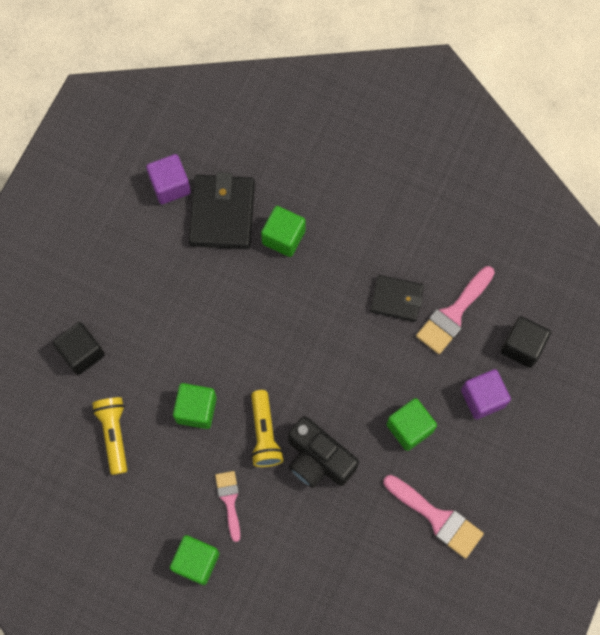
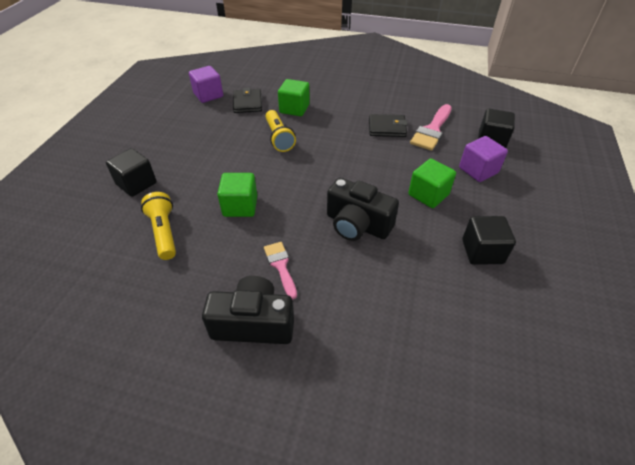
camera: 10 degrees left, 25 degrees down
(196, 561) = (253, 323): green cube -> black camera
(222, 214) = (247, 103): black wallet -> black wallet, size x0.63
(264, 434) = (304, 214): yellow flashlight -> yellow flashlight (279, 138)
(437, 518) = (482, 251): pink brush -> black cube

